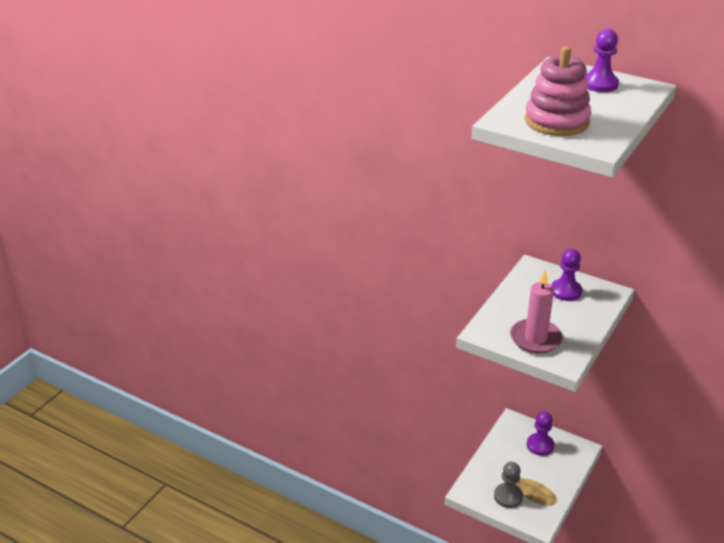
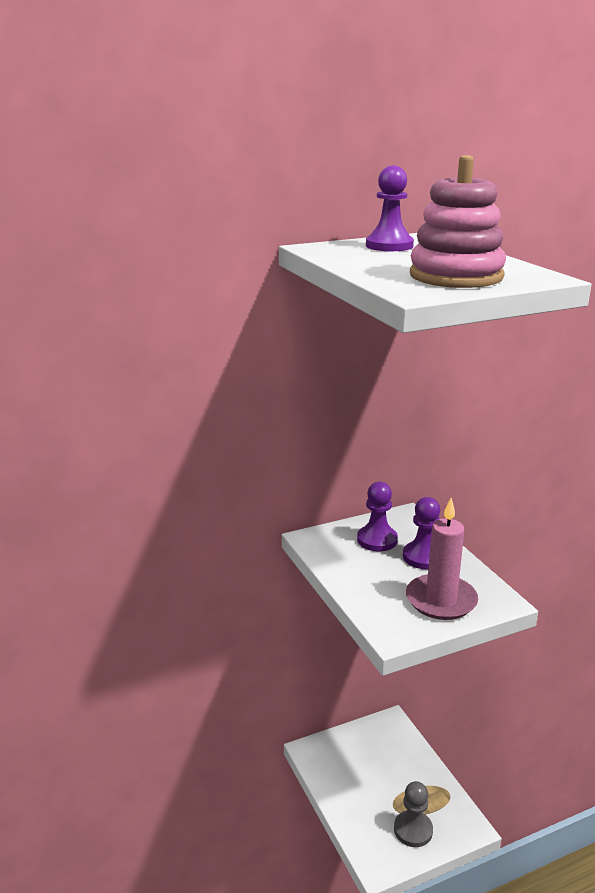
camera: 55 degrees left, 10 degrees down
(540, 445) = (361, 751): purple pawn -> purple pawn (423, 557)

